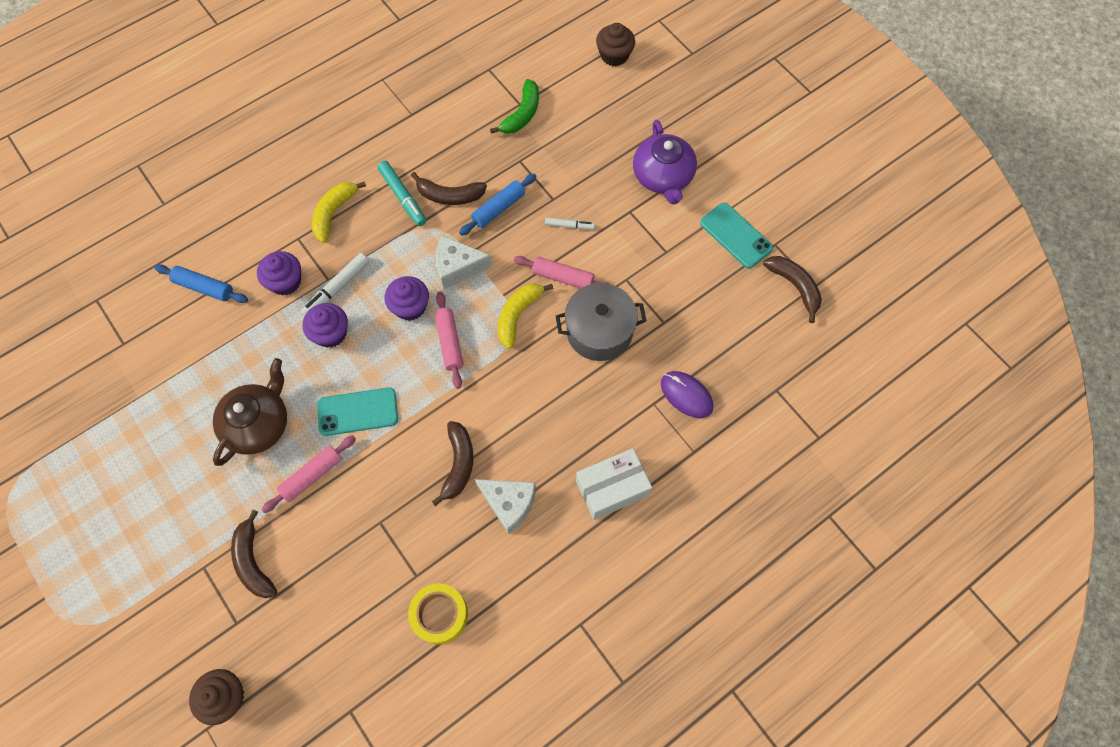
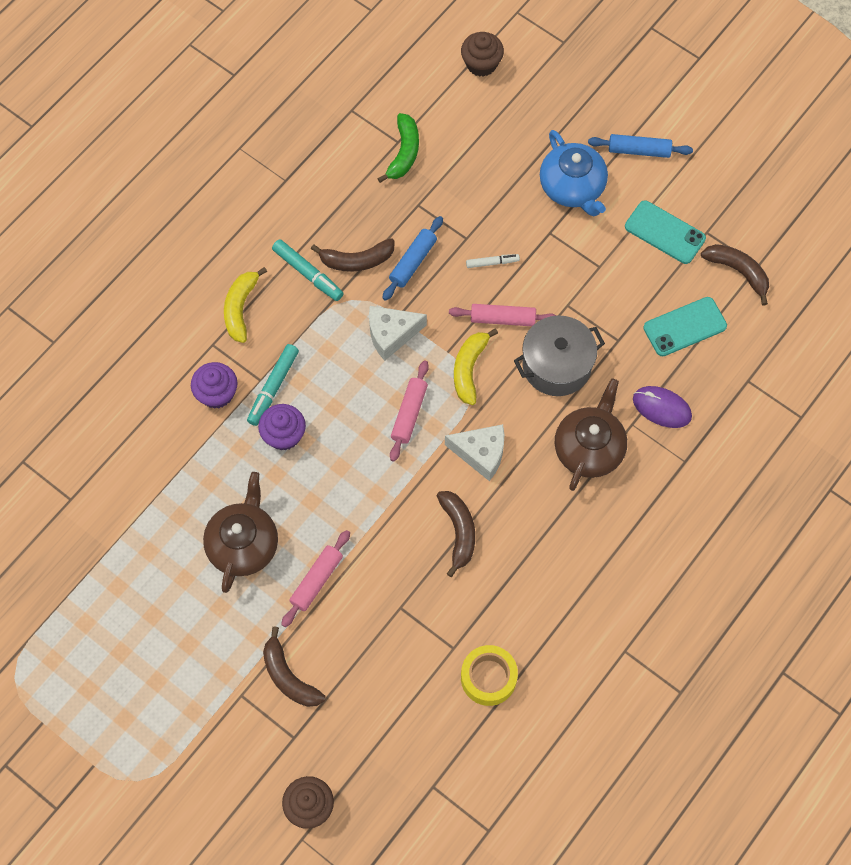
camera: 15 degrees left, 0 degrees up
(204, 287) = (132, 420): blue rolling pin -> blue rolling pin (639, 150)
(337, 289) = (273, 387): white marker -> turquoise marker
(358, 411) = (340, 506): turquoise phone -> turquoise phone (684, 327)
(410, 307) = (356, 387): purple cupcake -> none
(450, 342) = (409, 414): pink rolling pin -> pink rolling pin turned 45 degrees clockwise
(509, 504) = (521, 557): white cheese -> white cheese (481, 454)
(606, 416) = (589, 448): none -> brown teapot
(612, 488) = (616, 517): white box -> none
(663, 177) = (572, 187): purple teapot -> blue teapot

